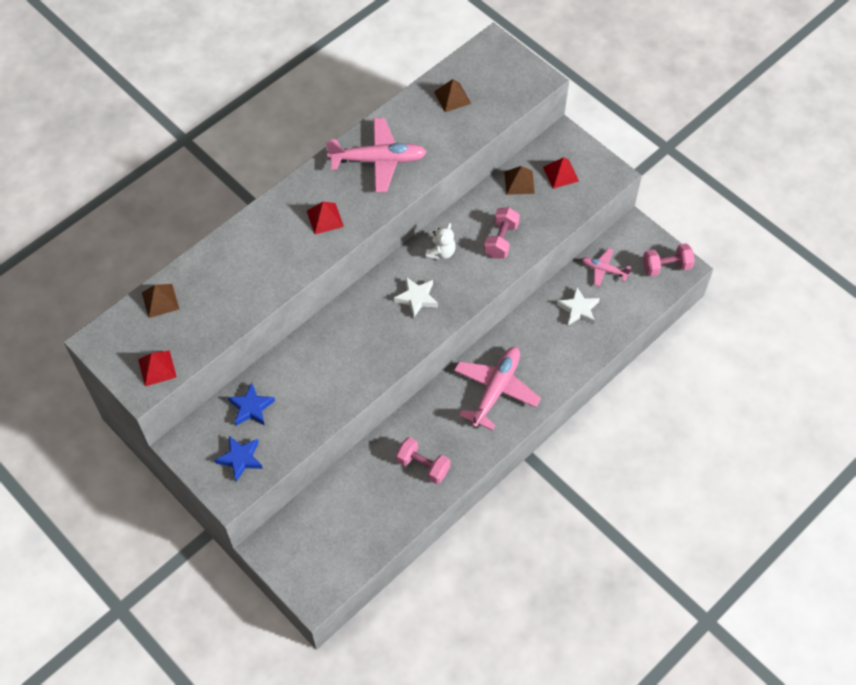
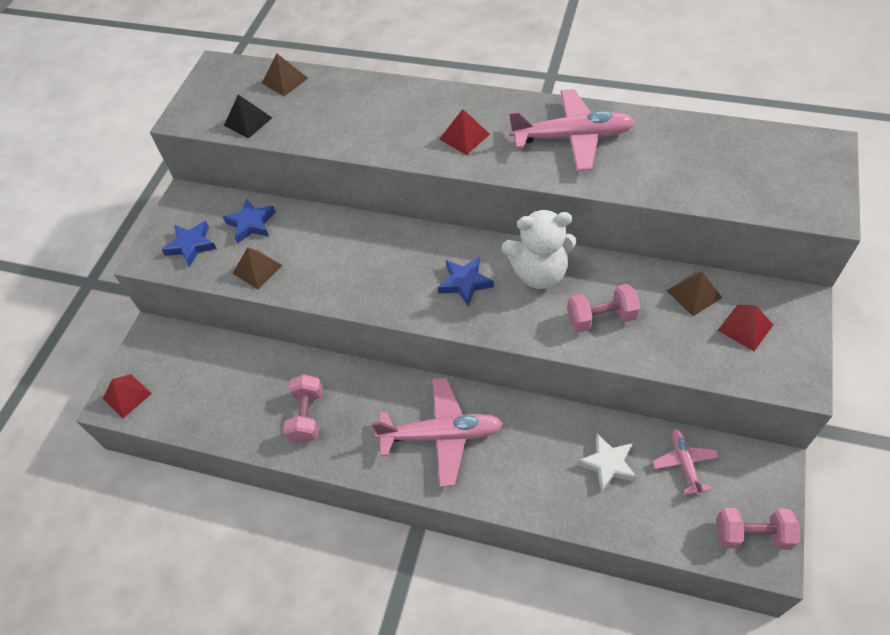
camera: 65 degrees right, 5 degrees down
(157, 368) = (211, 115): red pyramid -> red pyramid (127, 396)
(187, 345) = (248, 121): none -> black pyramid
(378, 160) = (572, 138): pink plane -> pink plane turned 60 degrees counterclockwise
(416, 298) = (465, 283): white star -> blue star
(441, 252) = (539, 273): white teddy bear -> white teddy bear, size x1.78
(452, 97) = (714, 151): brown pyramid -> brown pyramid (257, 269)
(666, 267) = (752, 535): pink dumbbell -> pink dumbbell turned 45 degrees counterclockwise

